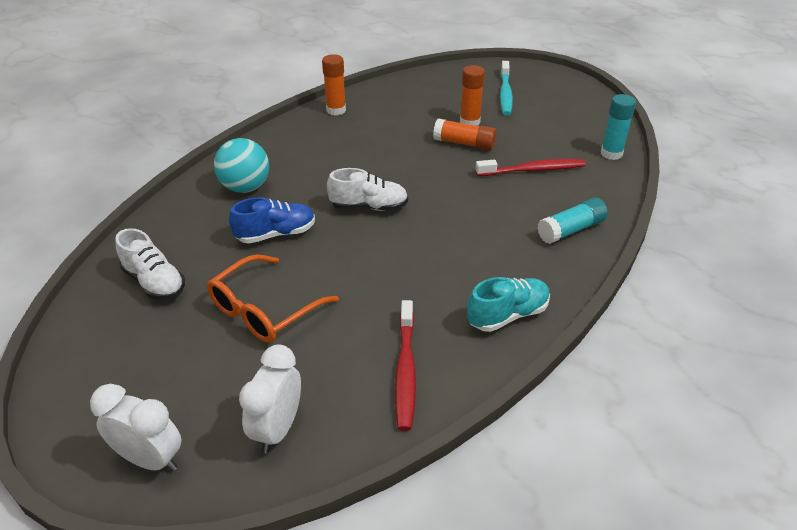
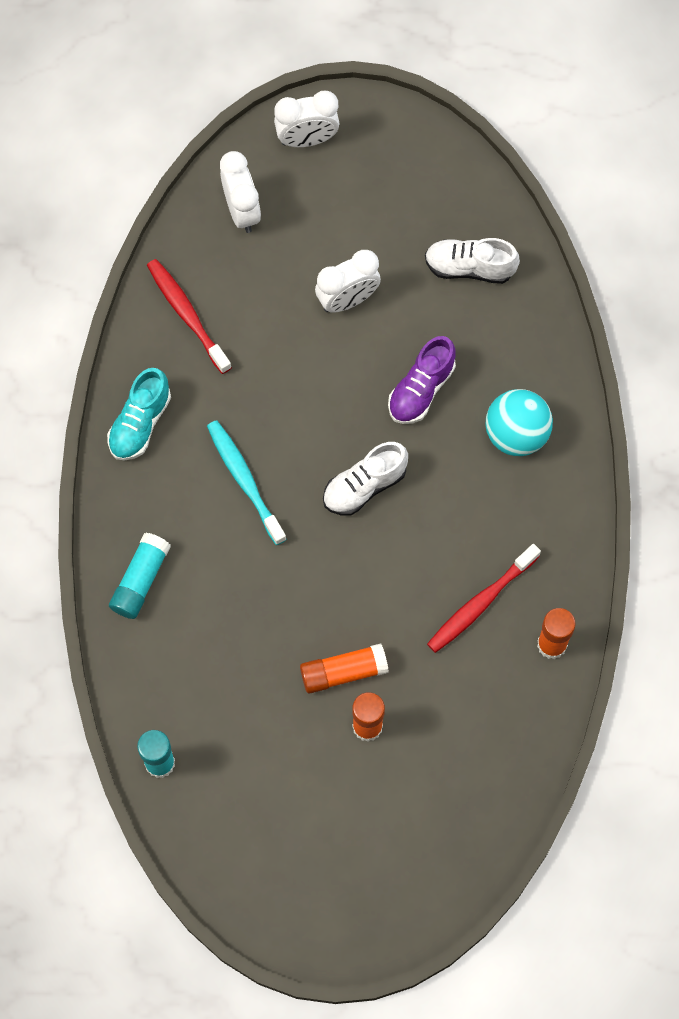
camera: 145 degrees right, 30 degrees up
(264, 310) = (347, 300): orange glasses -> white clock
(276, 234) = (421, 389): blue shoe -> purple shoe
(505, 94) = (366, 834): turquoise toothbrush -> turquoise toothbrush (244, 480)
(533, 170) = (233, 667): red toothbrush -> red toothbrush (480, 603)

